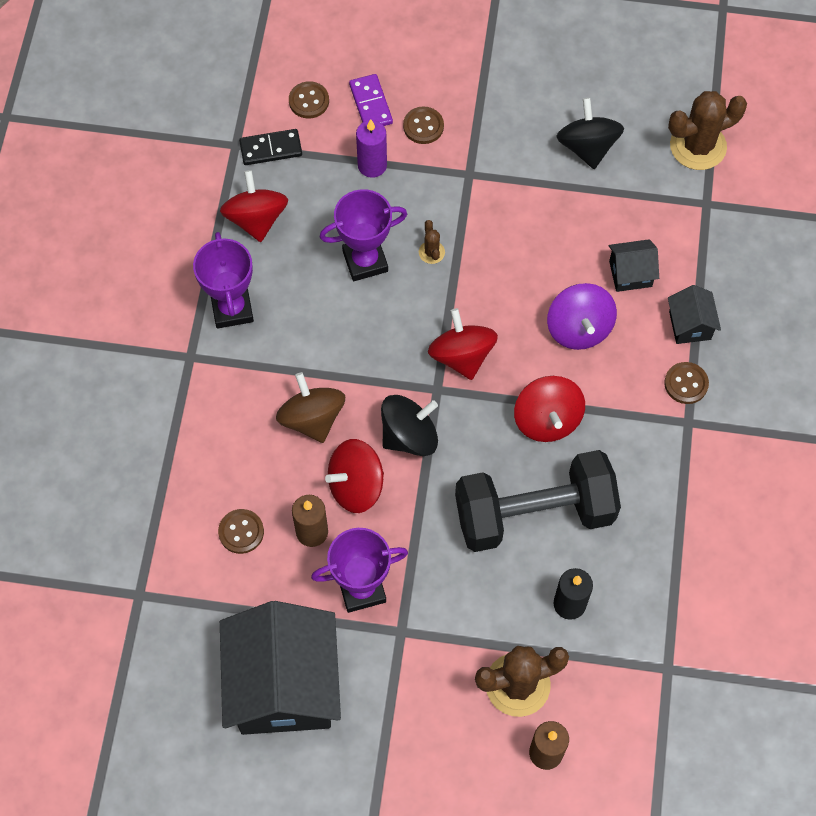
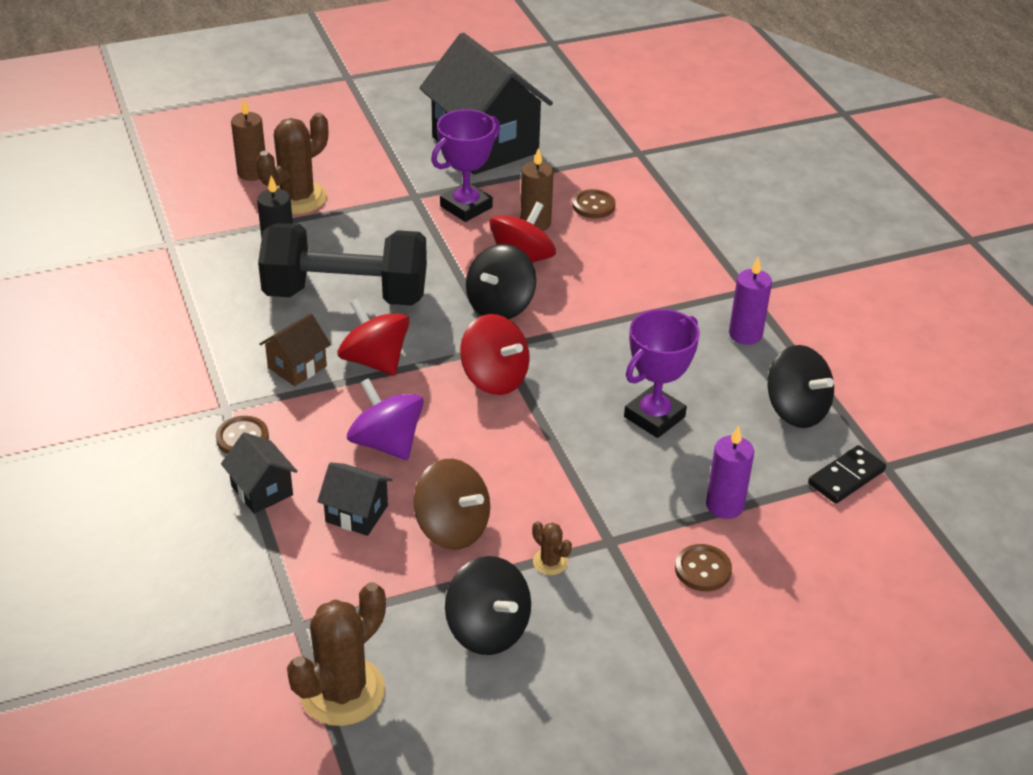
camera: 150 degrees right, 25 degrees down
(232, 309) = (745, 334): purple trophy -> purple candle
(256, 219) = (796, 410): red spinning top -> black spinning top
(309, 101) = (854, 541): brown button -> none
(312, 418) = (598, 288): brown spinning top -> brown spinning top (452, 528)
(370, 104) = (784, 568): purple domino -> none
(431, 252) = (592, 450): brown cactus -> brown cactus (550, 562)
(534, 514) = (346, 294): black dumbbell -> black dumbbell turned 45 degrees clockwise
(613, 442) = (297, 367): none -> brown house
(630, 274) = (356, 513): black house -> black house turned 60 degrees clockwise

